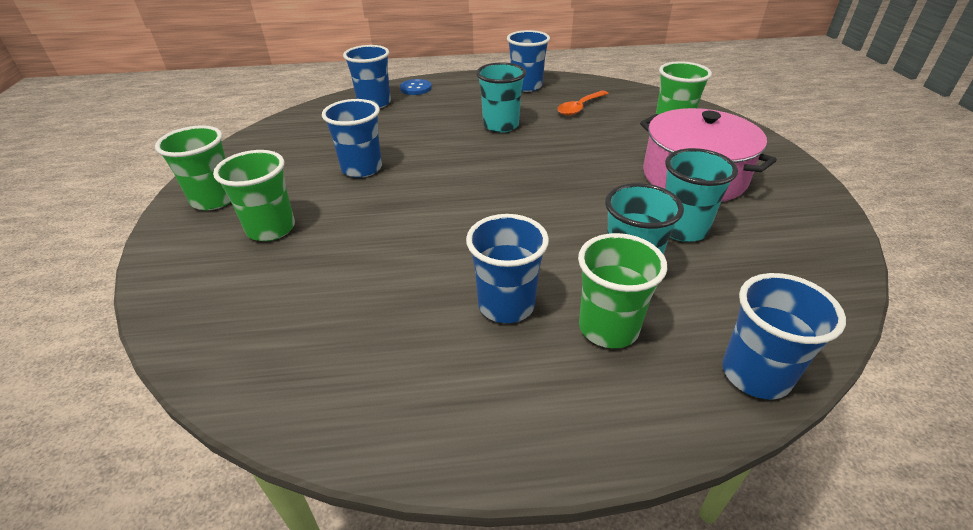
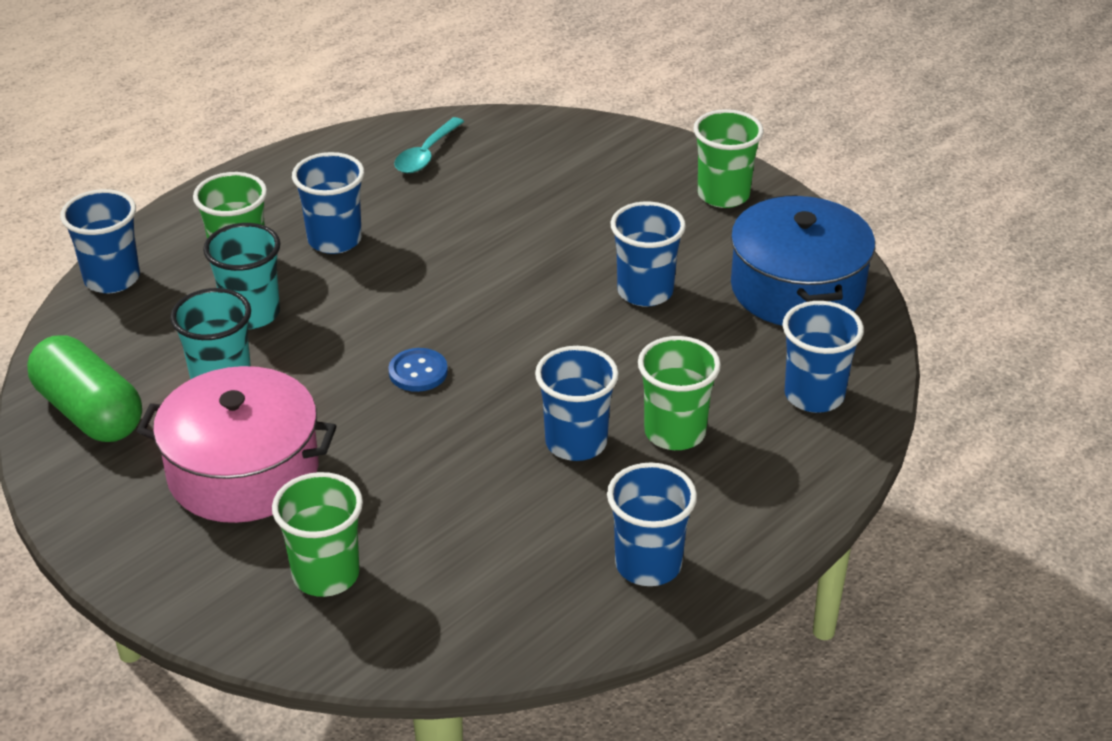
camera: 140 degrees right, 0 degrees up
(271, 229) = (618, 200): green cup -> green cup (675, 432)
(293, 139) = (797, 288): none -> blue pot
(320, 362) = (426, 154): none -> turquoise spoon
(416, 88) = (813, 461): blue button -> blue button (418, 372)
(501, 125) = (576, 443): turquoise cup -> blue cup
(580, 108) = (502, 548): orange spoon -> none
(800, 250) = (89, 412): none -> green capsule

